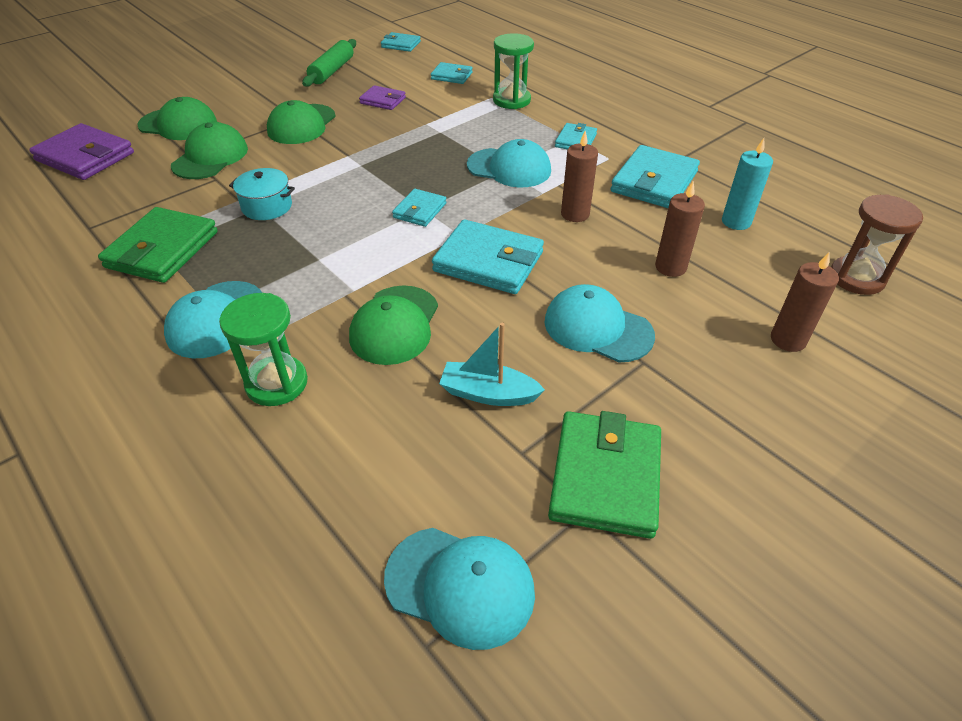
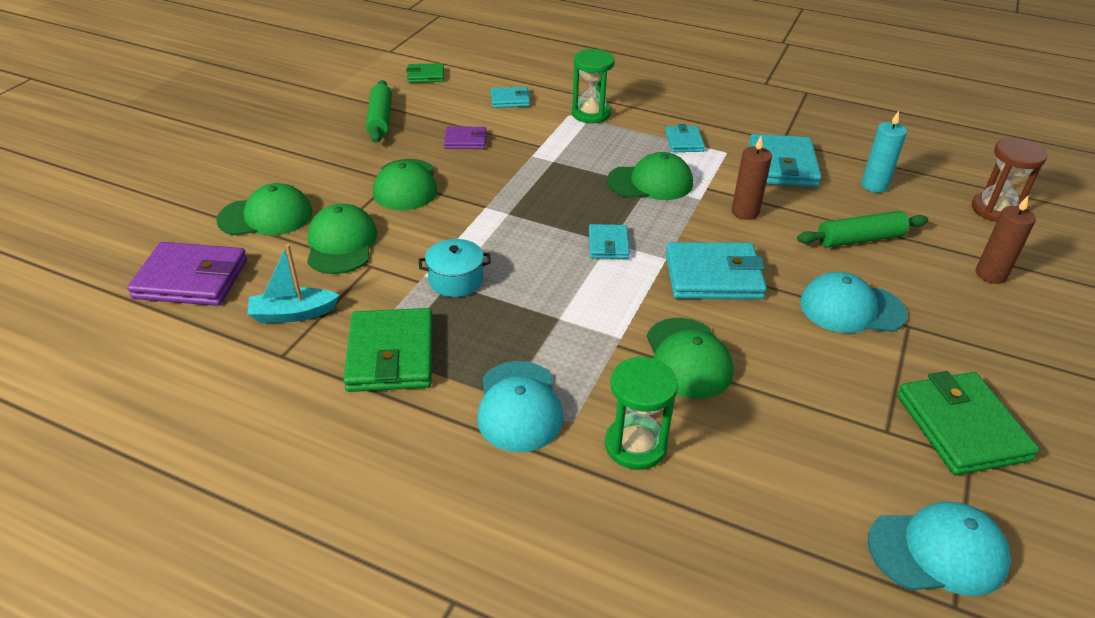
camera: 25 degrees left, 5 degrees down
(401, 44) = (425, 76): turquoise wallet -> green wallet
(488, 393) = (819, 392): turquoise boat -> turquoise boat (293, 314)
(509, 168) = (650, 182): turquoise cap -> green cap
(670, 267) = (860, 239): brown candle -> green rolling pin

